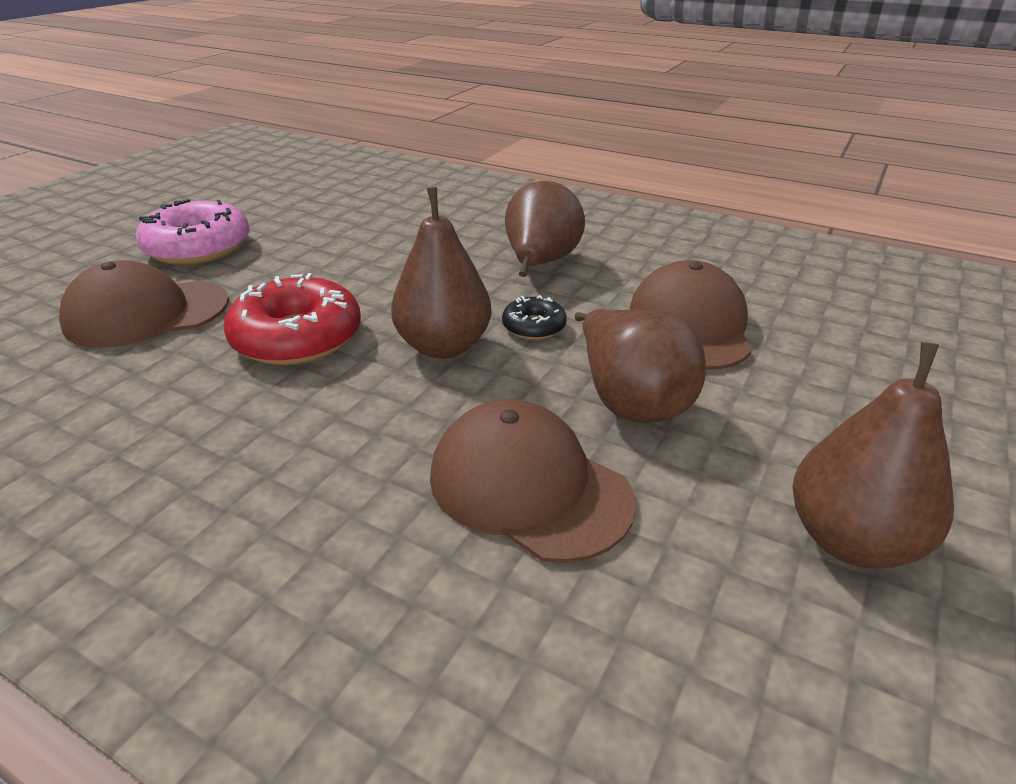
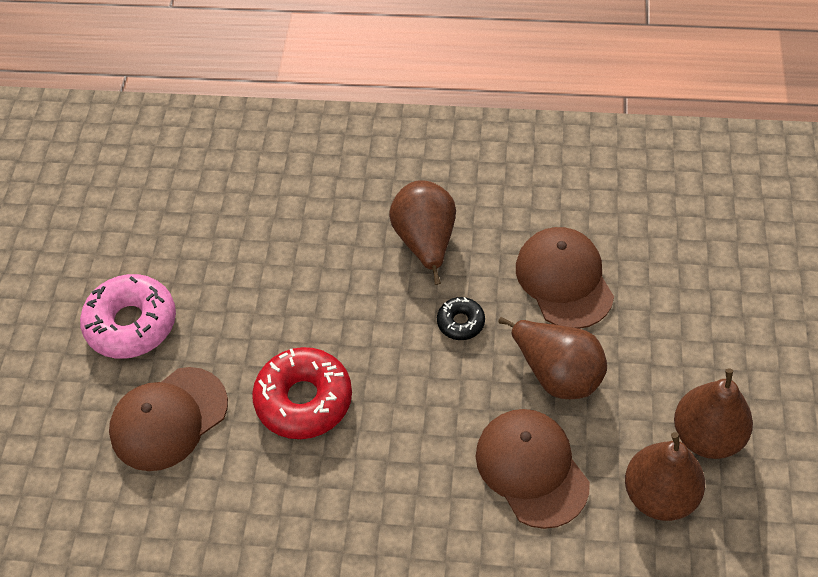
camera: 20 degrees left, 20 degrees up
(444, 346) = (412, 368): brown pear -> brown pear (659, 495)
(529, 487) = (531, 468): brown cap -> brown cap turned 45 degrees clockwise

